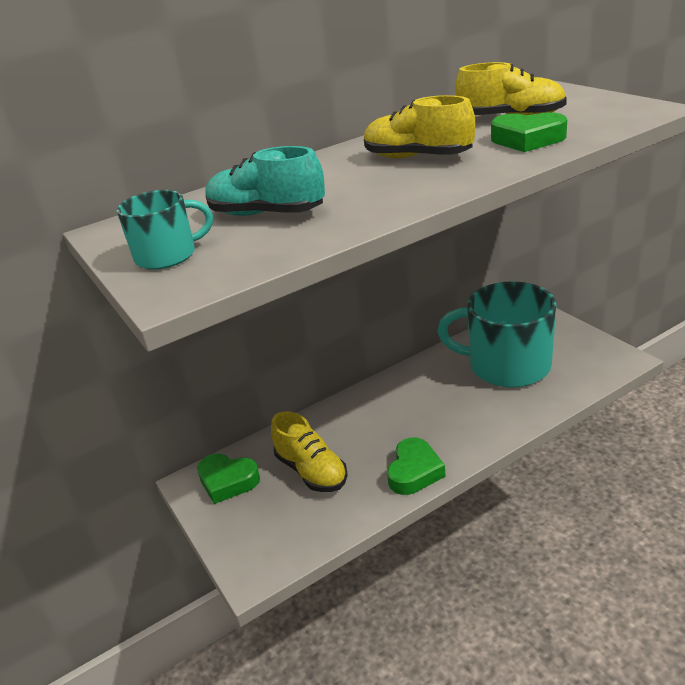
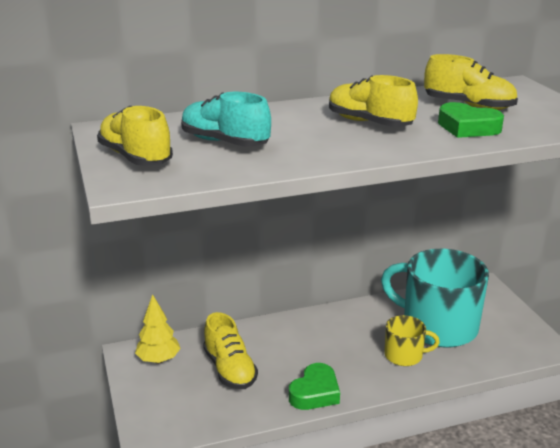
camera: 10 degrees right, 5 degrees down
(168, 255) = (135, 157): turquoise mug -> yellow shoe
(228, 481) = (158, 360): green heart -> yellow tree
(488, 405) = (404, 355): none -> yellow mug

